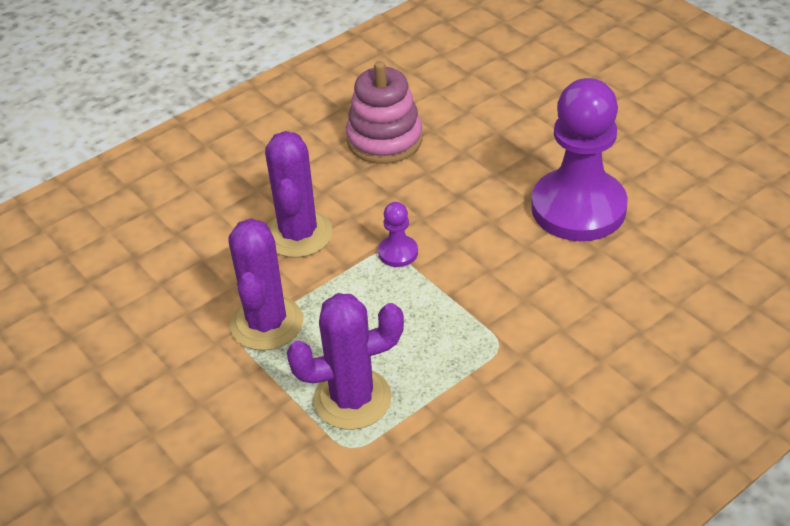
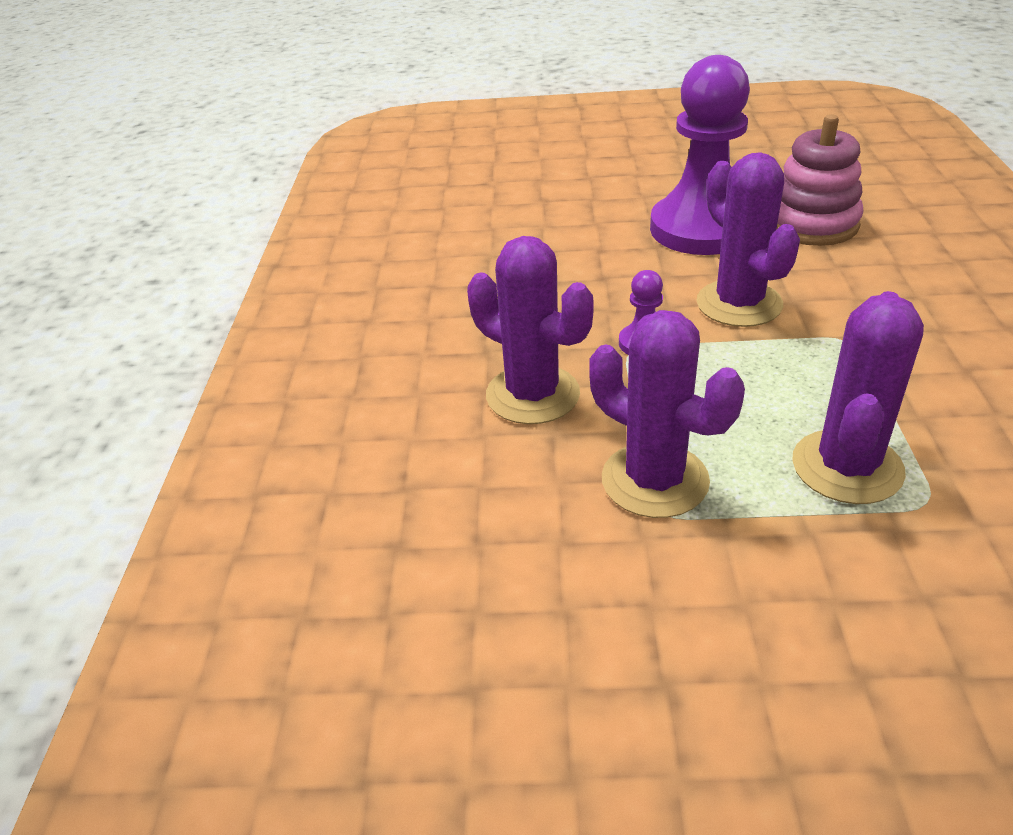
camera: 50 degrees left, 5 degrees down
(384, 140) = (464, 284): pink stacking toy -> pink stacking toy (811, 224)
(491, 274) = (739, 304): none -> purple cactus

